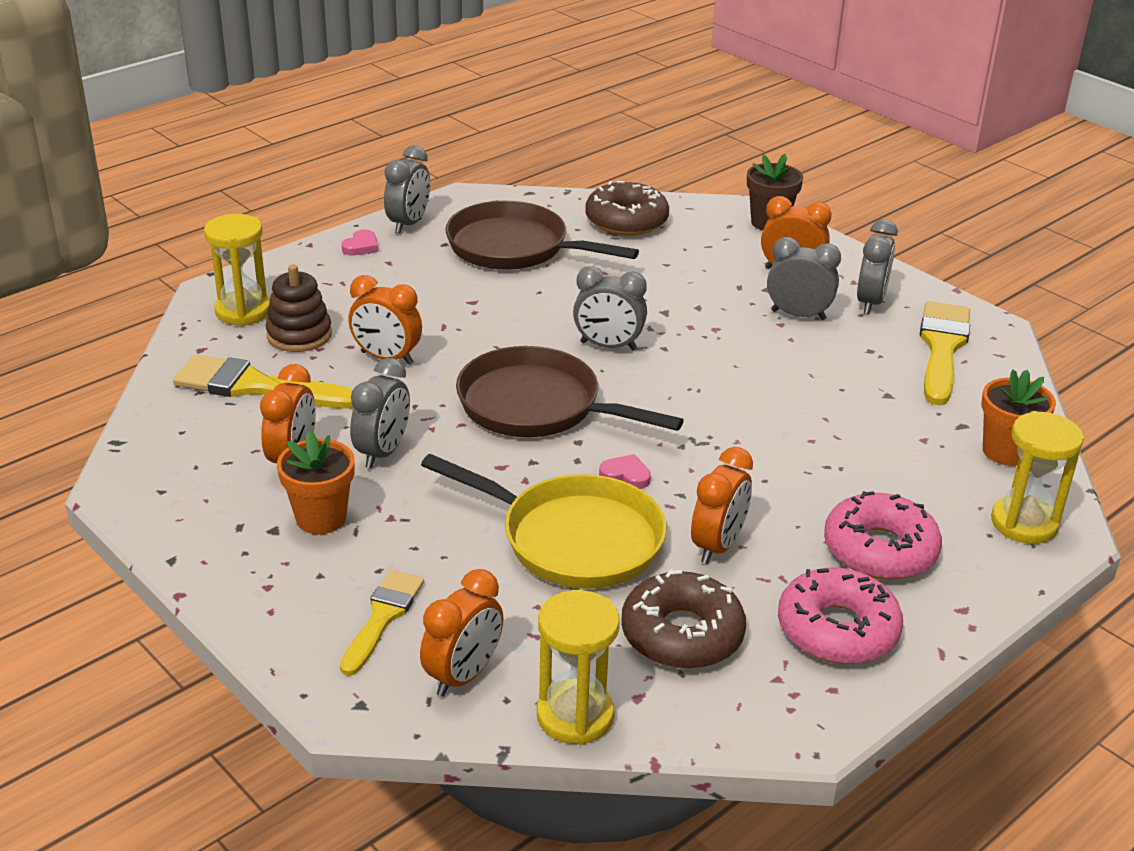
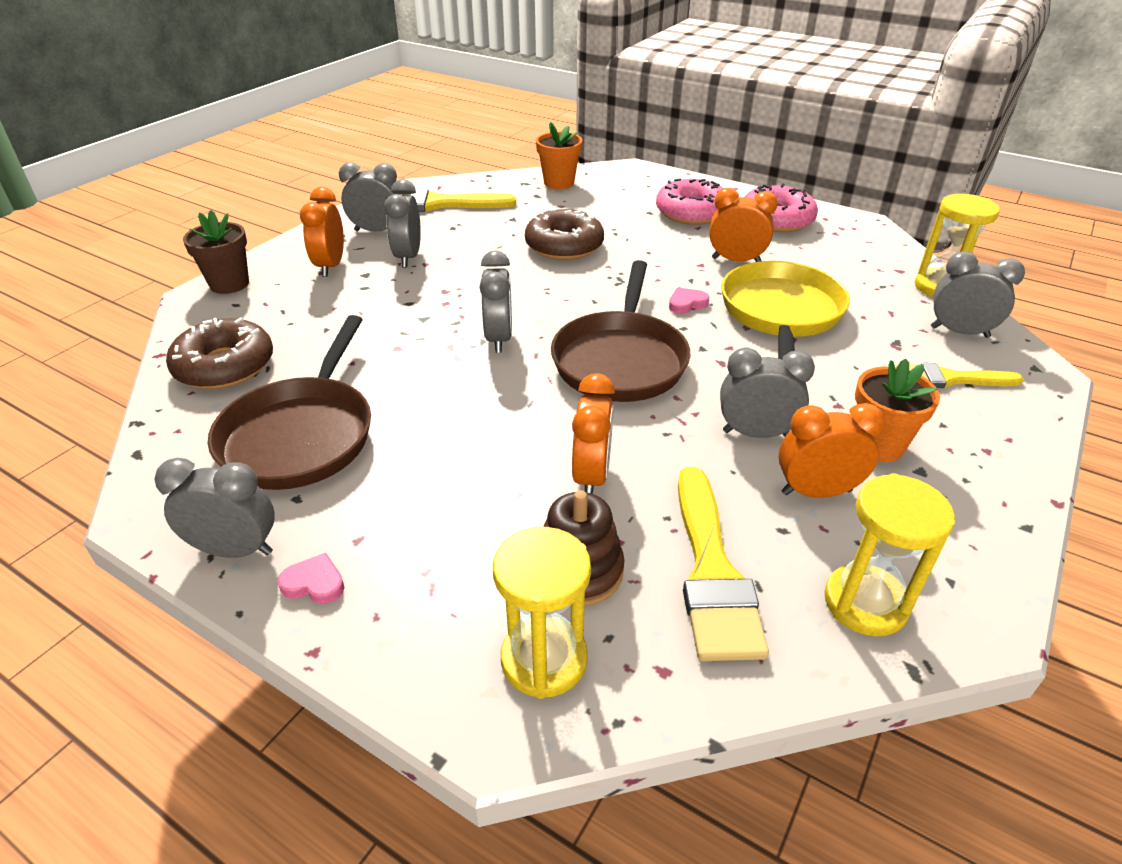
camera: 105 degrees left, 5 degrees up
(463, 676) = (959, 332): orange clock -> grey clock
(625, 475) = (687, 303): pink heart -> pink heart turned 60 degrees clockwise
(682, 634) = (832, 263): brown donut -> brown donut (564, 246)
(1024, 523) = (630, 177): yellow hourglass -> yellow hourglass (865, 603)

